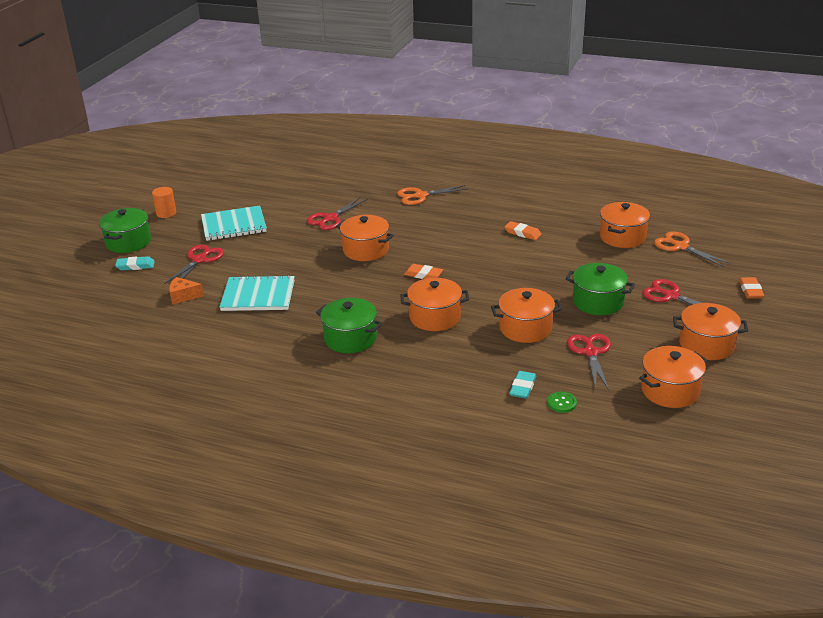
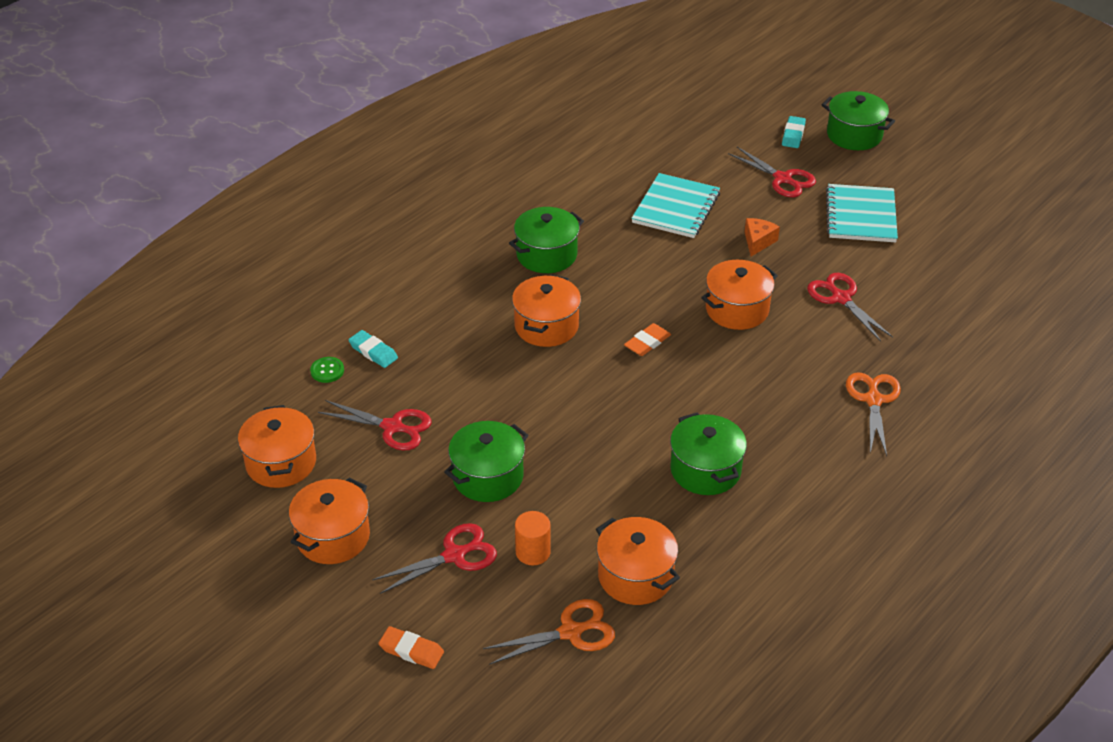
camera: 110 degrees right, 10 degrees up
(166, 213) = (920, 169): orange cylinder -> orange cylinder (533, 552)
(183, 296) = (706, 159): orange cheese -> orange cheese (758, 242)
(522, 233) = (705, 470): orange eraser -> green pot
(525, 328) = (475, 391): orange pot -> none

